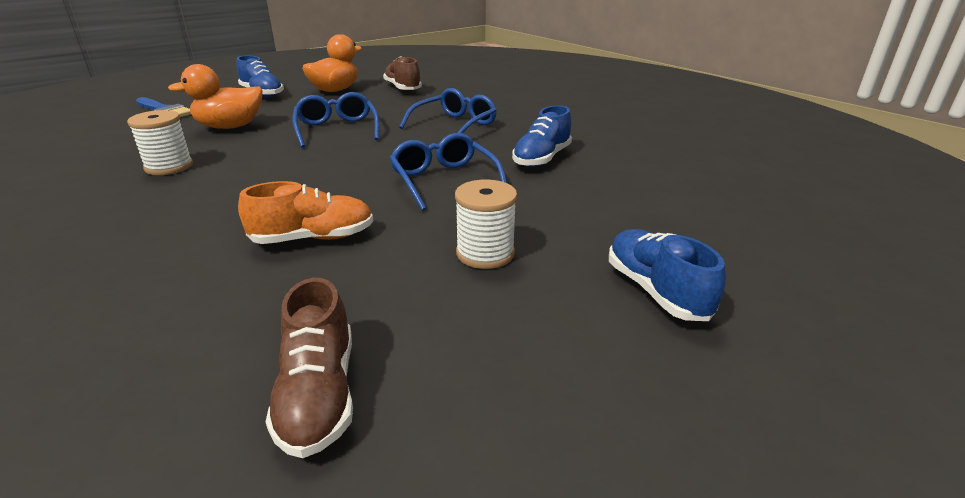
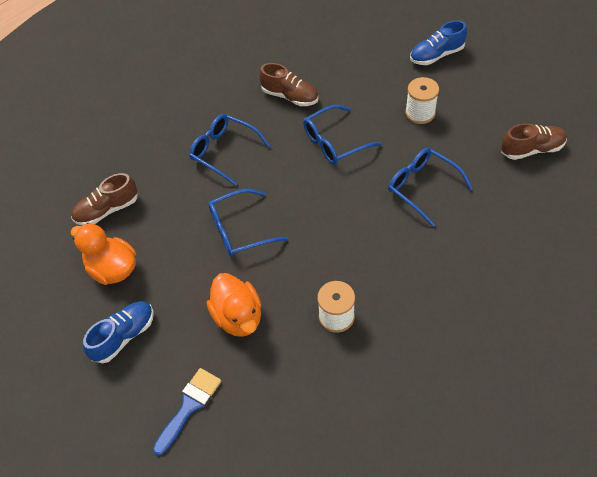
camera: 90 degrees left, 25 degrees up
(313, 238) = (422, 187): orange shoe -> blue glasses
(541, 158) = (290, 96): blue shoe -> brown shoe

